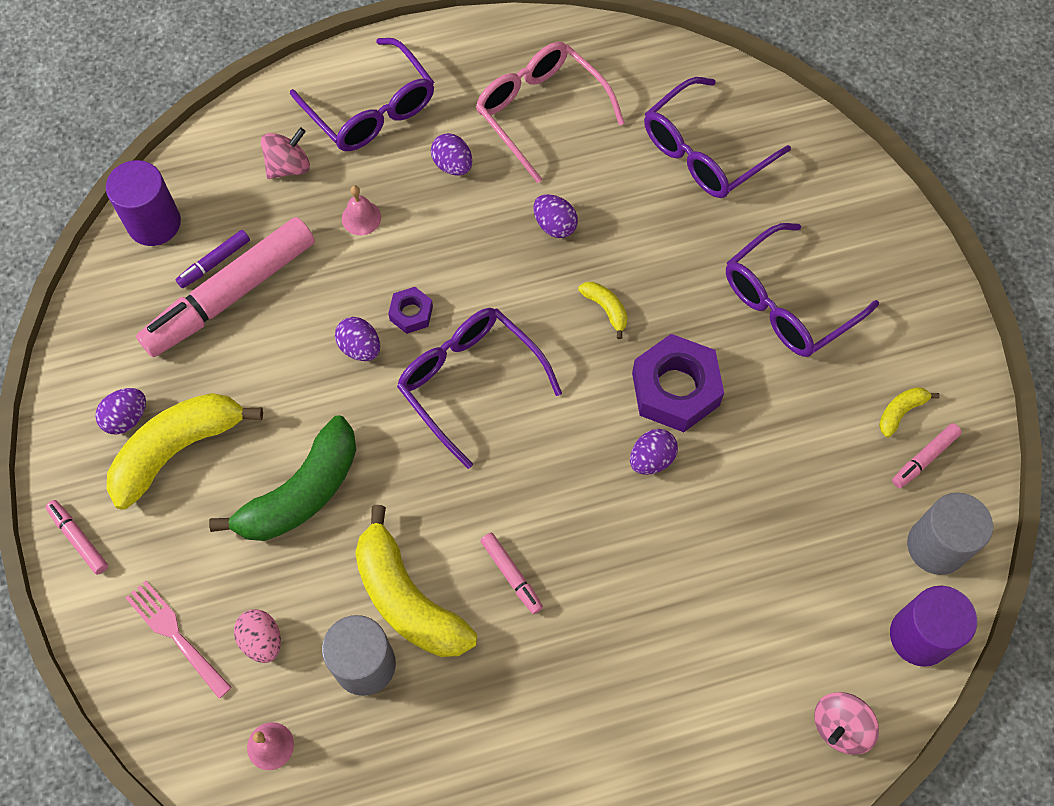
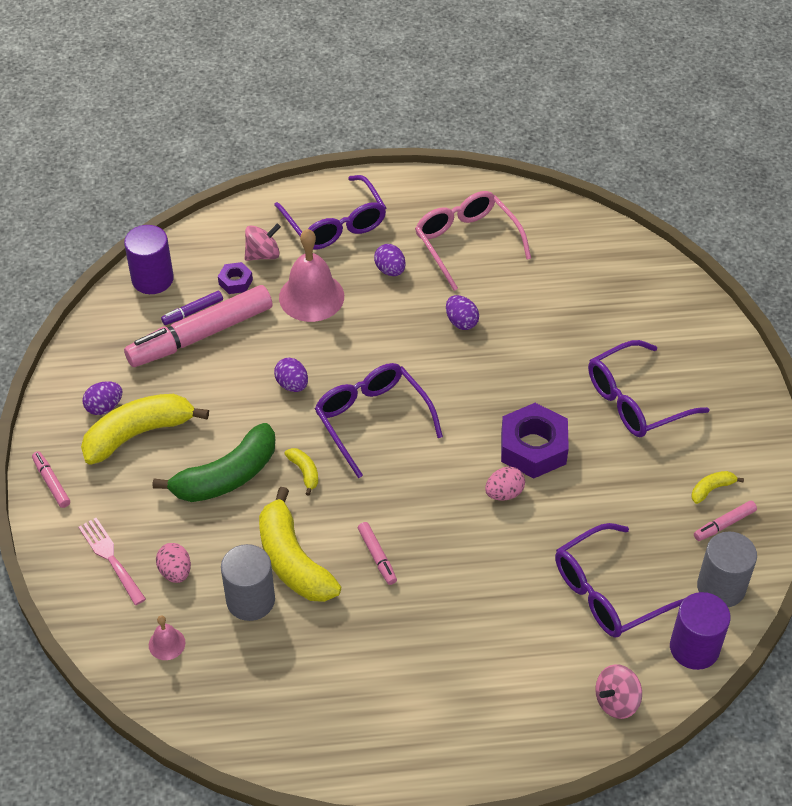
camera: 10 degrees right, 15 degrees down
(361, 218) = (311, 296): pink bell -> pink bell, size x2.09
(411, 313) = (336, 367): purple nut -> purple nut (235, 282)
(606, 309) = (489, 385): yellow banana -> yellow banana (304, 472)
(651, 459) = (504, 493): purple egg -> pink egg
(705, 151) = (591, 287): purple glasses -> purple glasses (608, 592)

